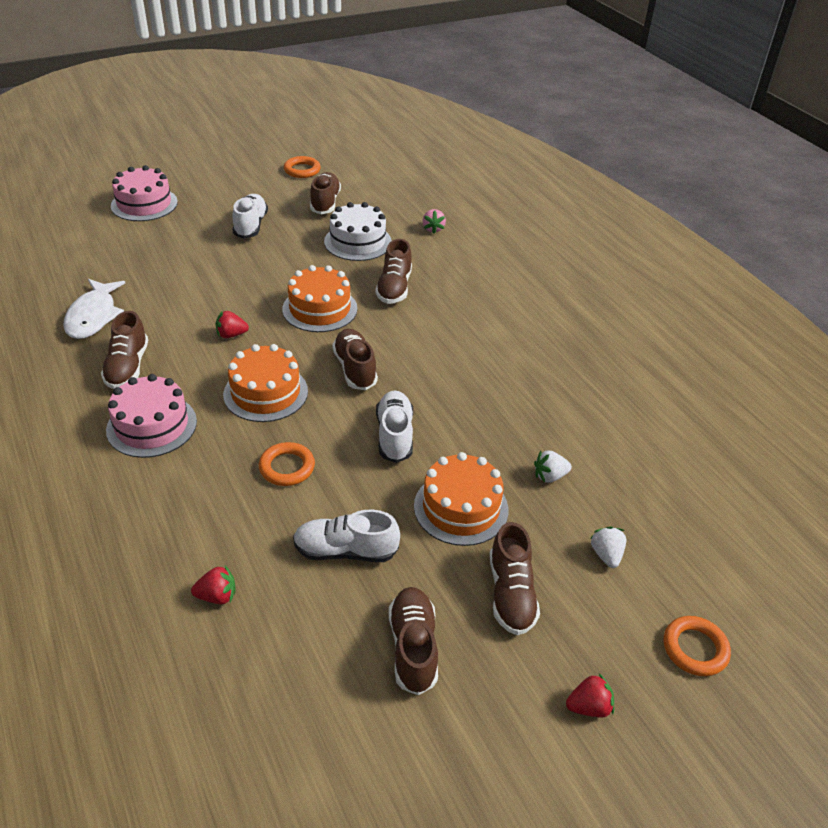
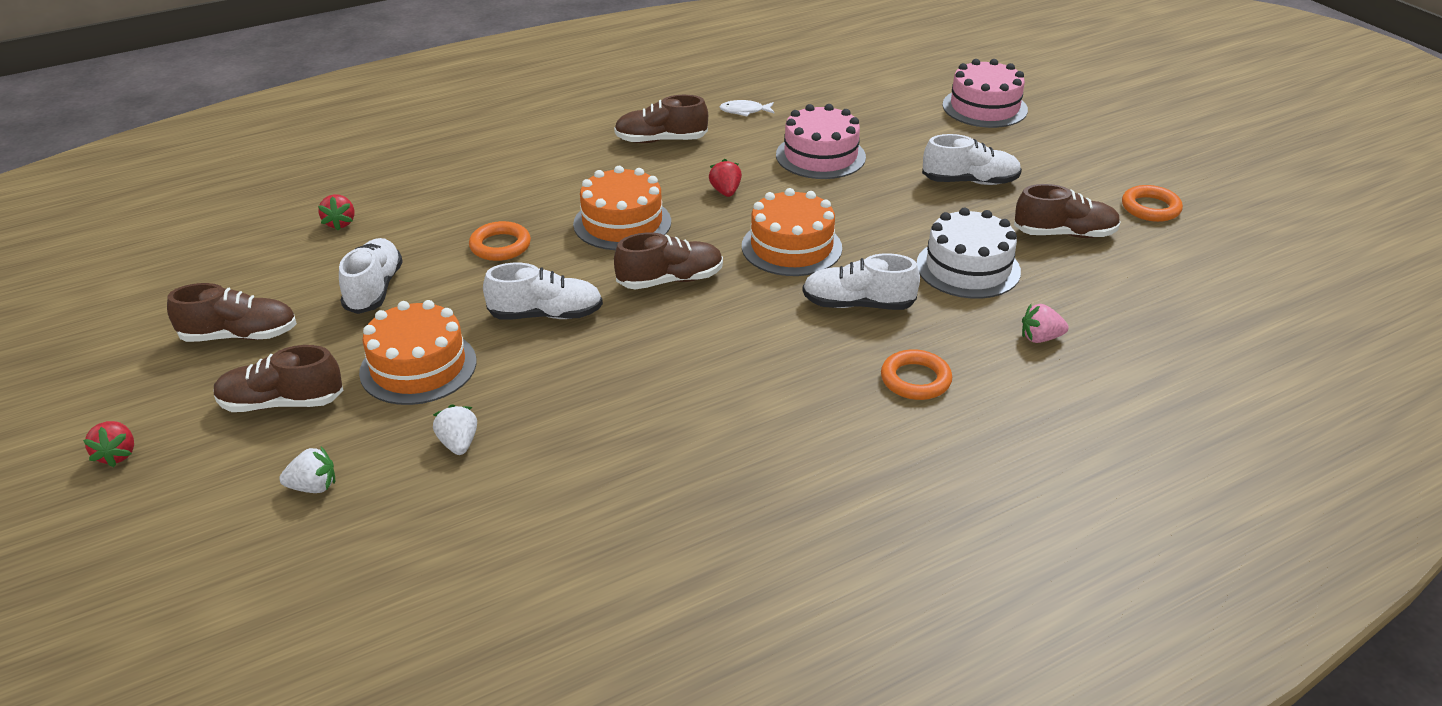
camera: 90 degrees right, 5 degrees down
(93, 316) = (744, 111): white fish -> white fish, size x0.51
(152, 425) = (570, 164): pink cake -> pink cake (820, 156)
(394, 288) = (858, 305): brown shoe -> white shoe
(695, 649) = (147, 554): orange ring -> orange ring (915, 380)

